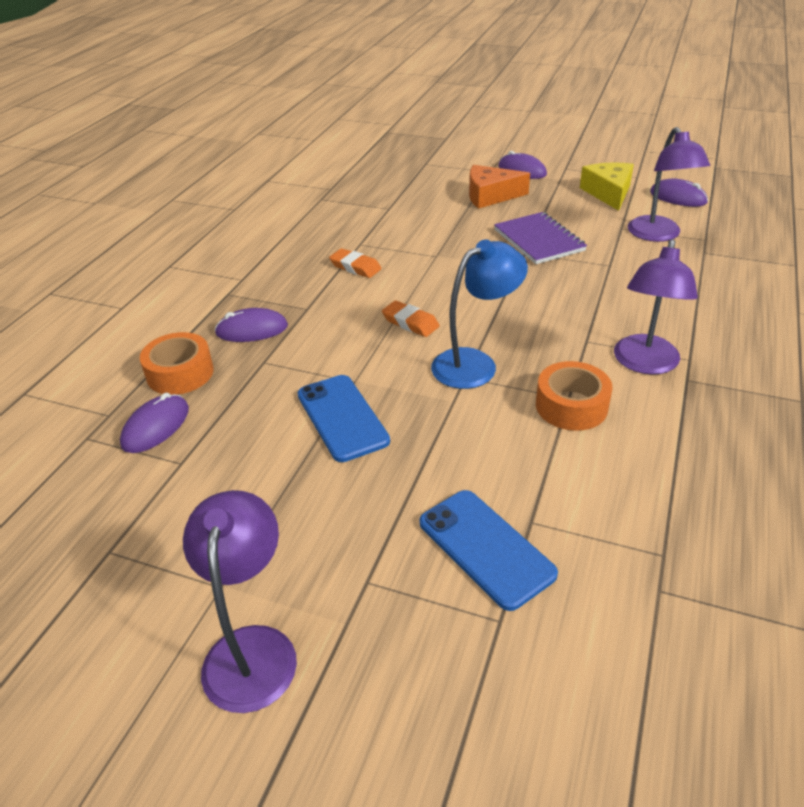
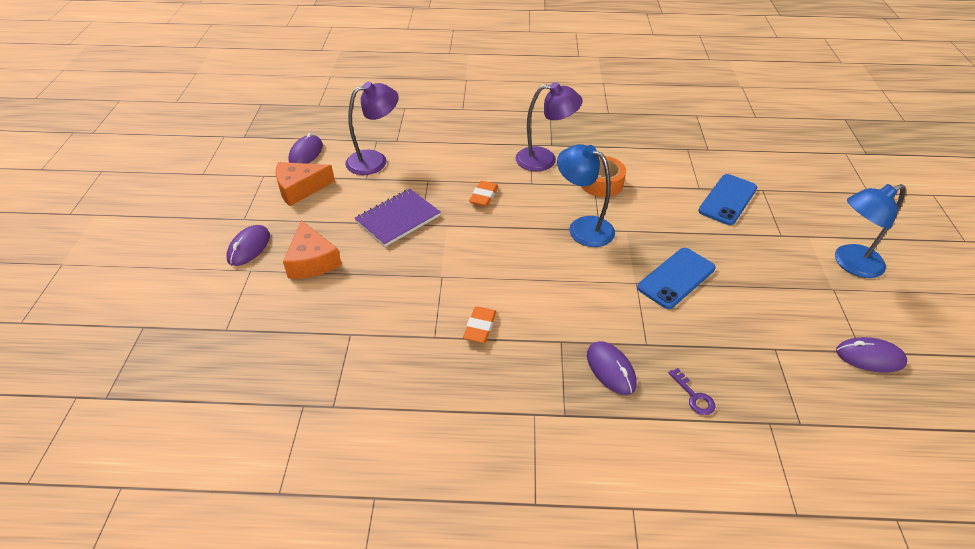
camera: 110 degrees left, 5 degrees up
(156, 427) = (757, 381): purple mouse -> purple mouse (870, 357)
(180, 373) = (694, 396): orange tape -> purple key
(252, 648) = (850, 264): purple lamp -> blue lamp
(410, 323) = (551, 269): orange eraser -> orange eraser (483, 196)
(608, 193) = (300, 189): yellow cheese -> orange cheese

